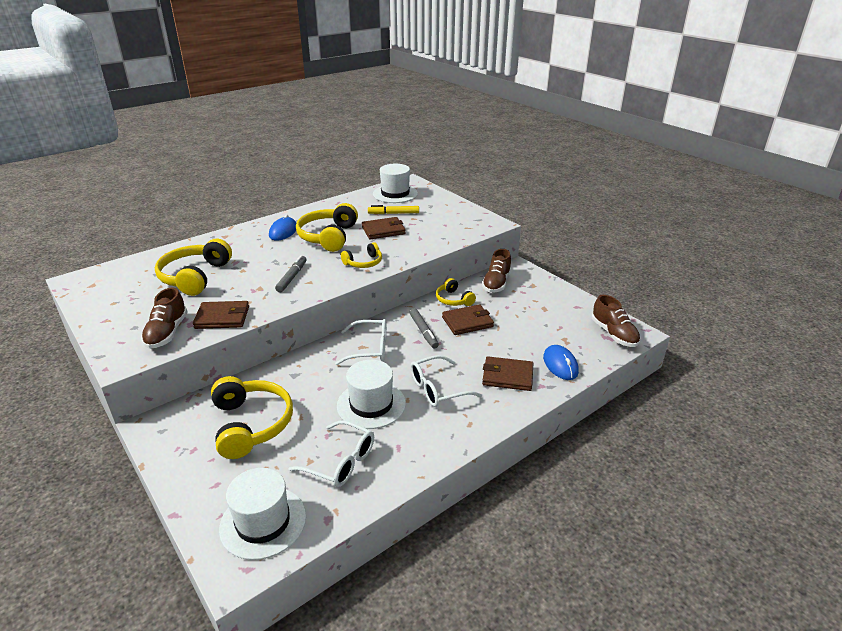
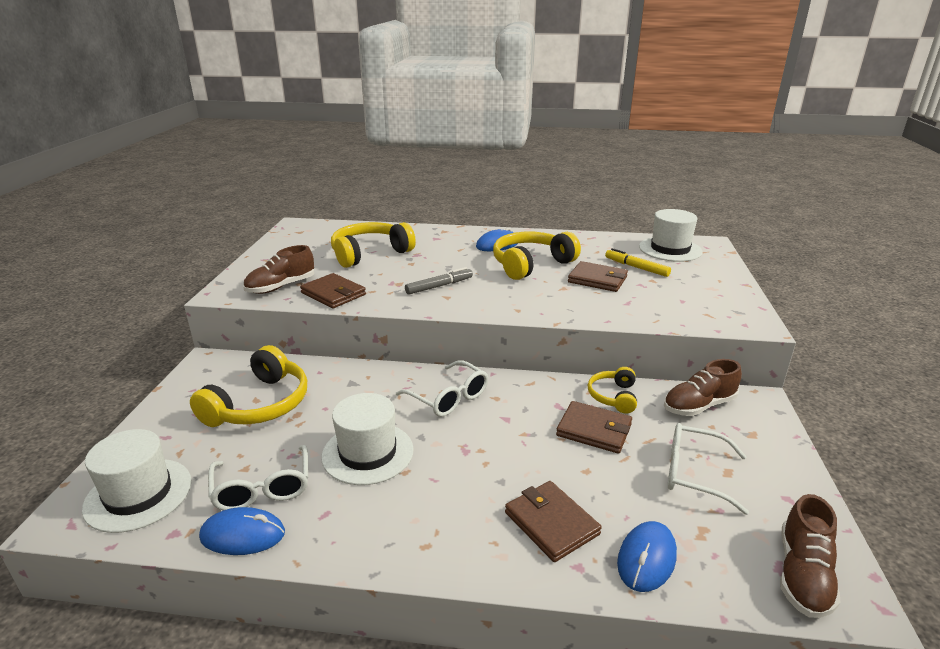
camera: 45 degrees right, 5 degrees down
(364, 263) = (525, 302): yellow headphones -> none
(371, 488) = (243, 535): none -> blue mouse
(423, 331) = (528, 412): grey marker -> none
(437, 389) = (451, 482): white glasses -> white glasses (693, 473)

